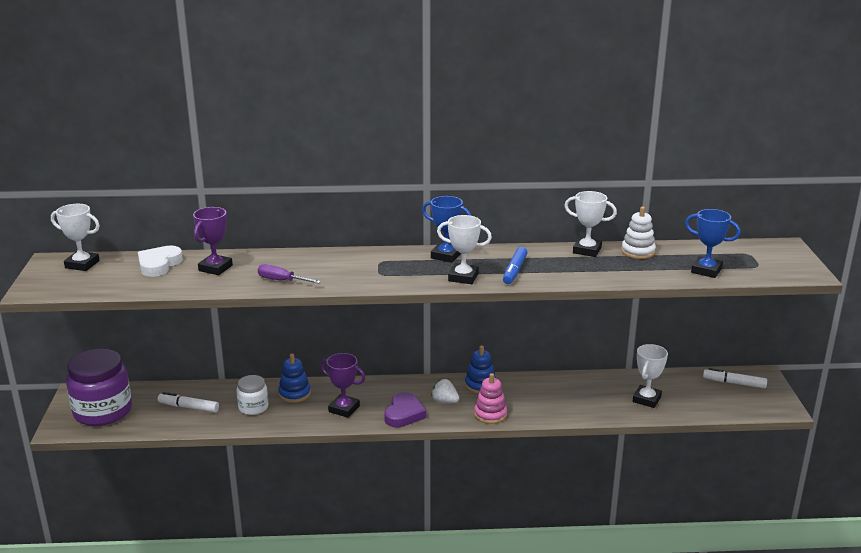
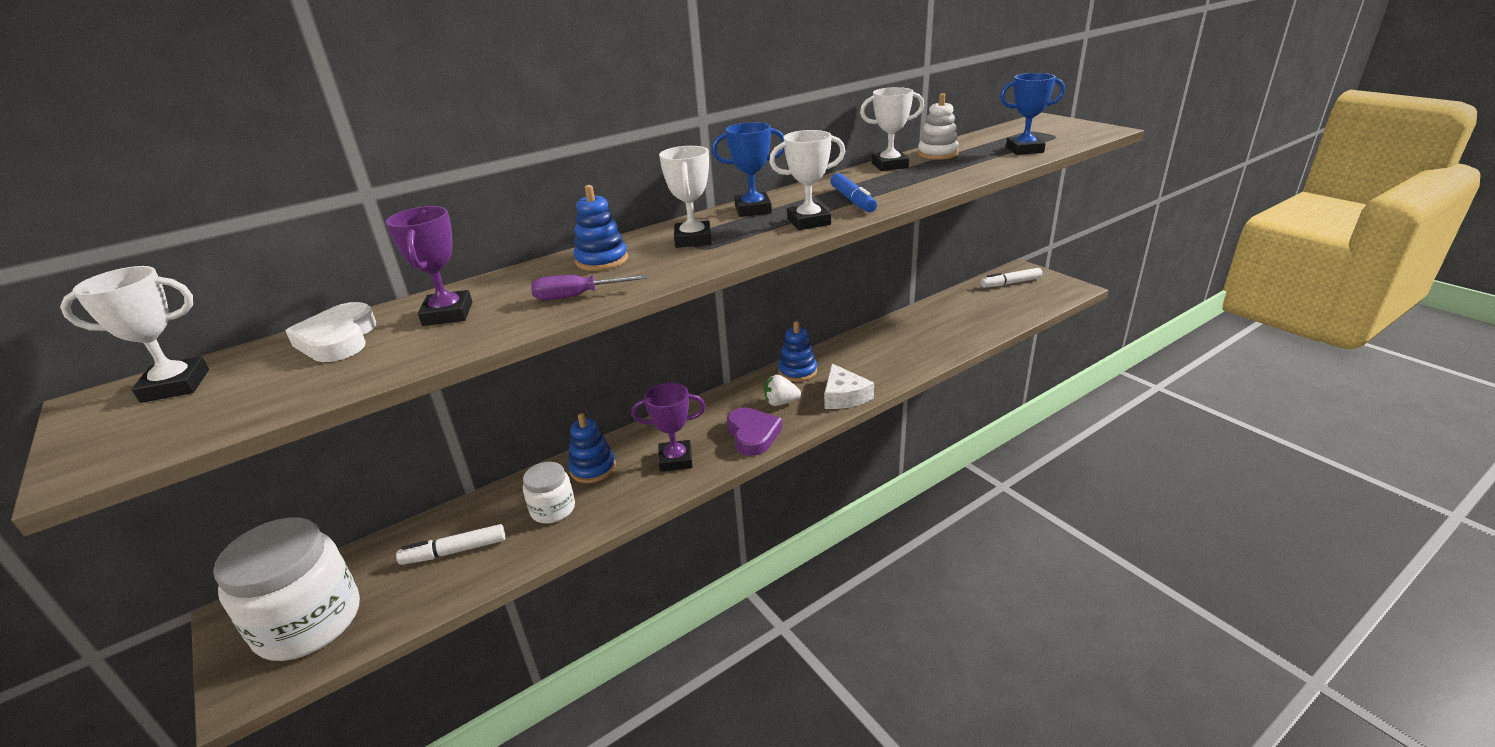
camera: 30 degrees left, 5 degrees up
(103, 411) = (309, 622): purple jar -> white jar
(320, 262) = (602, 260): none -> blue stacking toy
(490, 414) = (844, 396): pink stacking toy -> white cheese
(646, 399) = (963, 323): white trophy -> white trophy (693, 239)

